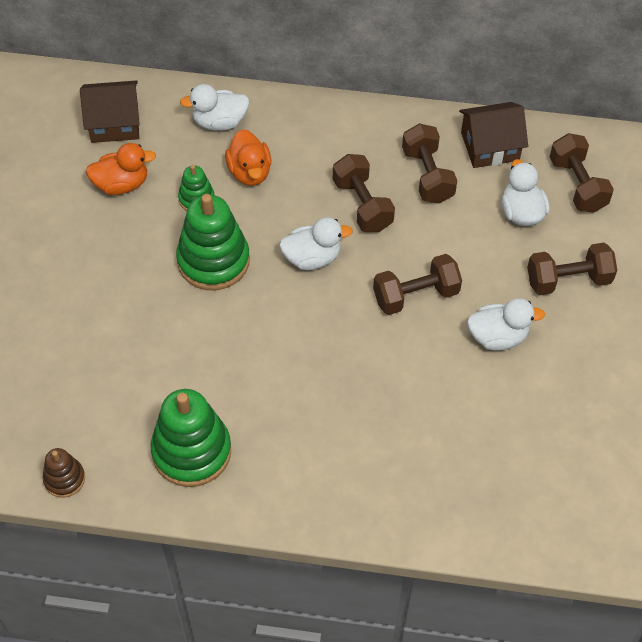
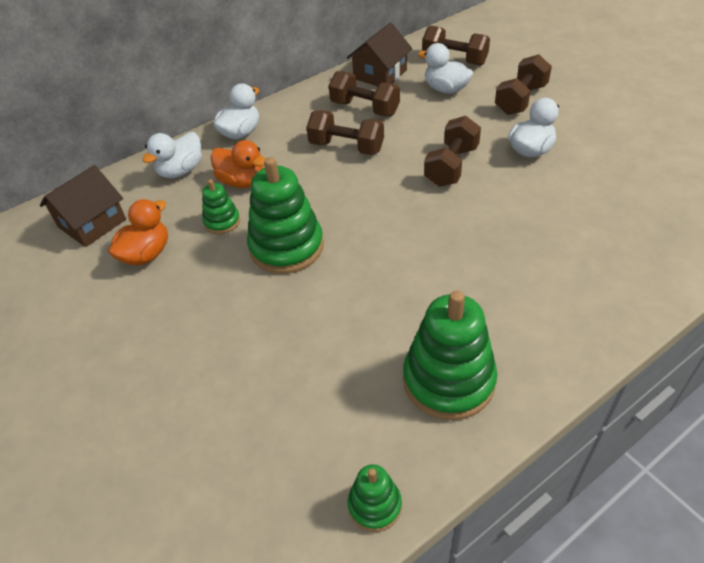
camera: 40 degrees left, 10 degrees down
(64, 479) = (374, 505): brown stacking toy -> green stacking toy
(312, 258) = (356, 195): white duck -> white duck (241, 133)

